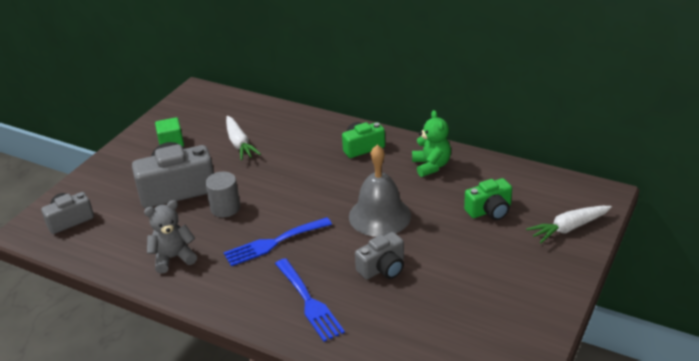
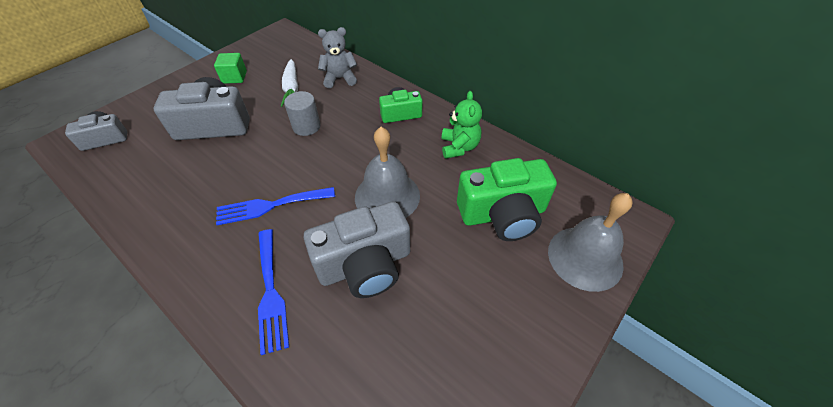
camera: 10 degrees right, 15 degrees up
(173, 258) = (169, 202): grey teddy bear -> grey teddy bear (340, 79)
(225, 208) = (246, 155): grey cylinder -> grey cylinder (306, 126)
(383, 268) = (365, 265): grey camera -> grey camera, size x1.74
(489, 210) = (502, 214): green camera -> green camera, size x1.74
(569, 228) = (585, 257): white carrot -> grey bell

